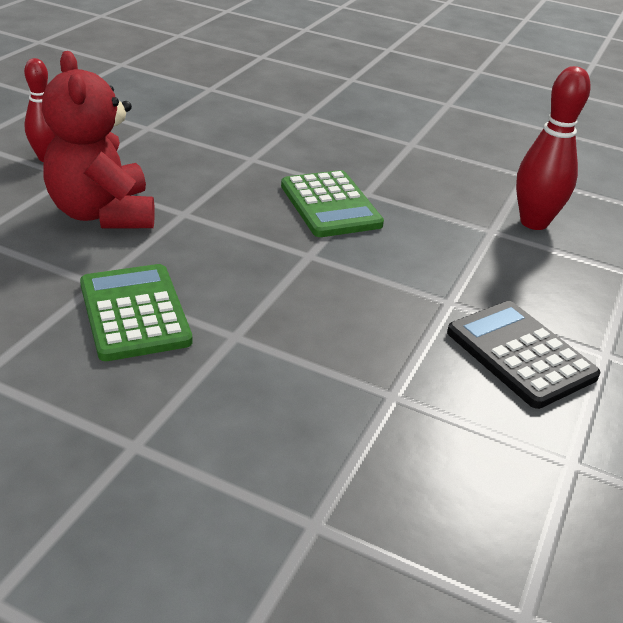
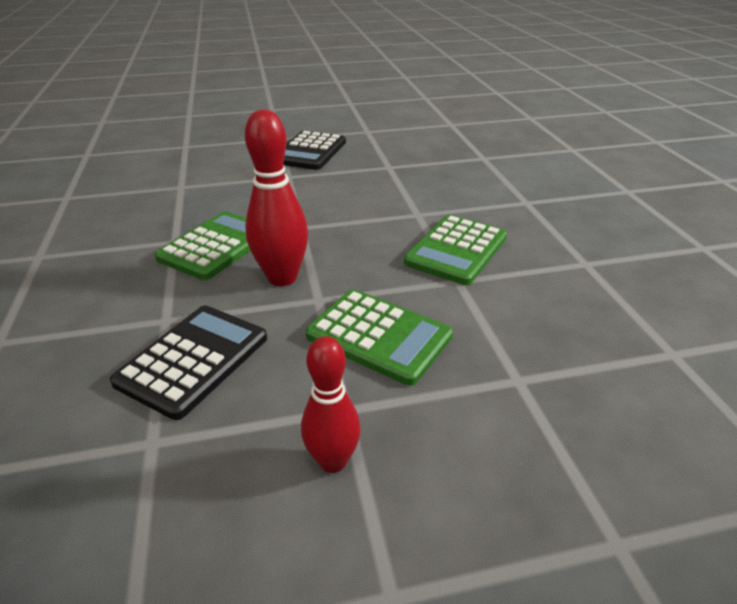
camera: 125 degrees left, 0 degrees up
(103, 214) = (379, 336): red teddy bear -> green calculator
(193, 153) = (193, 360): none -> black calculator
(534, 222) = (151, 178): red bowling pin -> red bowling pin (282, 277)

